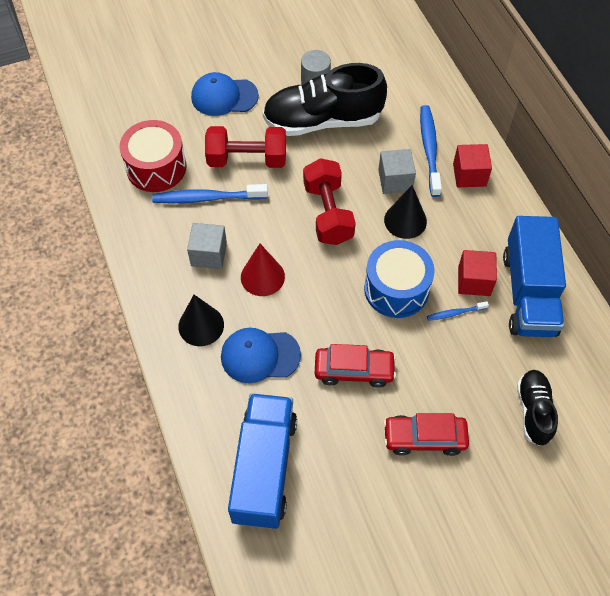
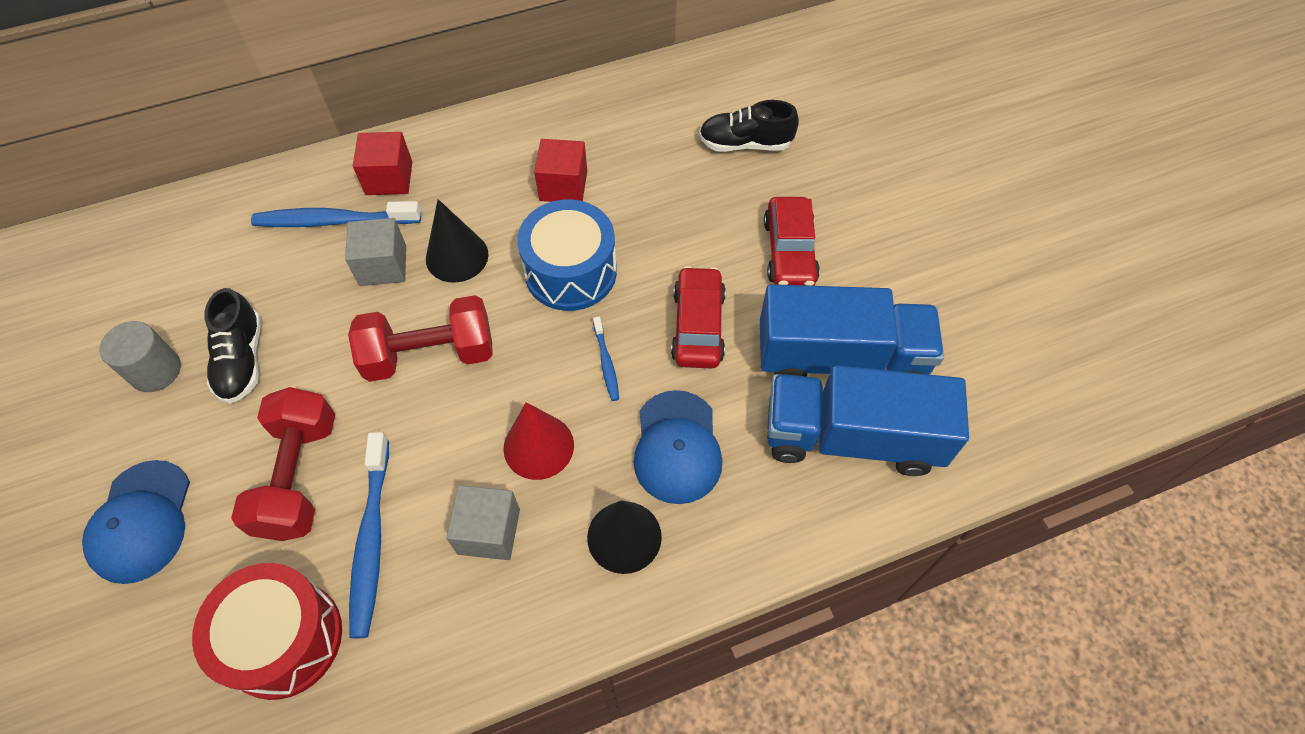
camera: 90 degrees left, 0 degrees up
(323, 121) = (242, 360): black shoe -> black shoe, size x0.54
(455, 313) = (611, 209): blue toothbrush -> blue toothbrush (606, 363)
(528, 293) = (584, 133): blue truck -> blue truck (840, 358)

